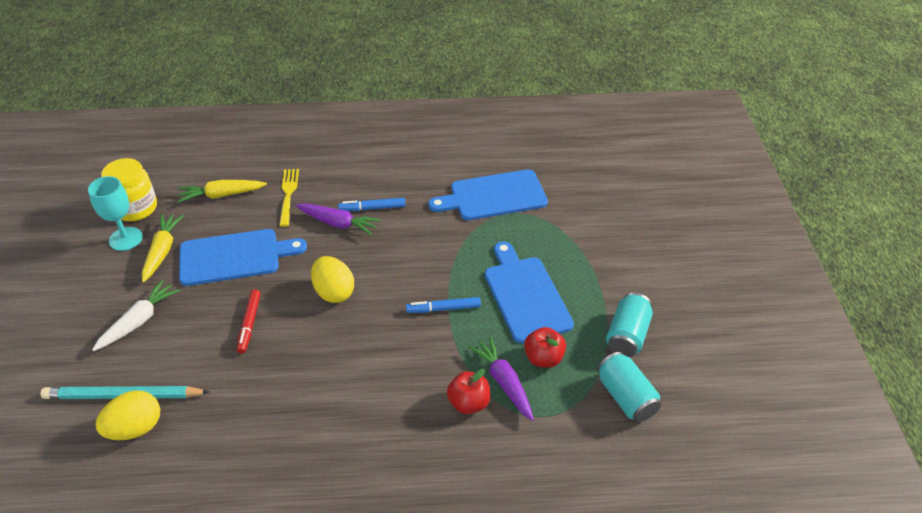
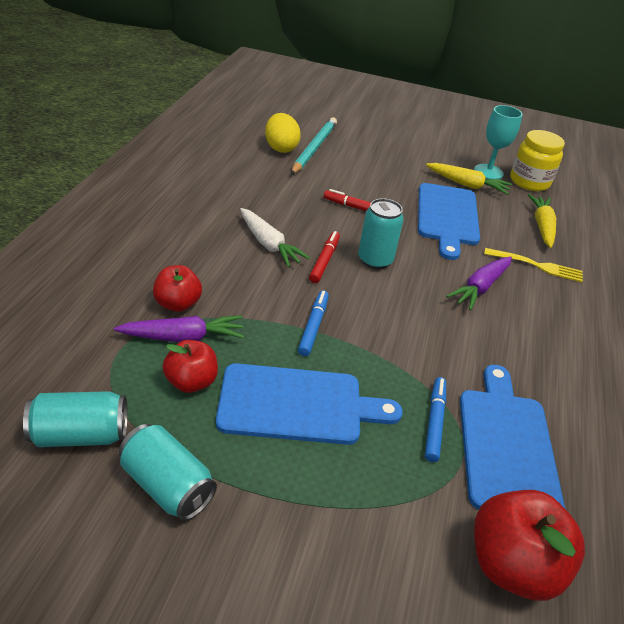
camera: 105 degrees right, 5 degrees down
(138, 321) = (386, 163): white carrot -> white carrot (268, 244)
(334, 292) = (375, 260): yellow egg -> turquoise can
(352, 325) = (324, 261): none -> red marker
(372, 208) = (502, 319): blue marker -> blue marker (434, 422)
(571, 188) = (512, 565): none -> red apple

